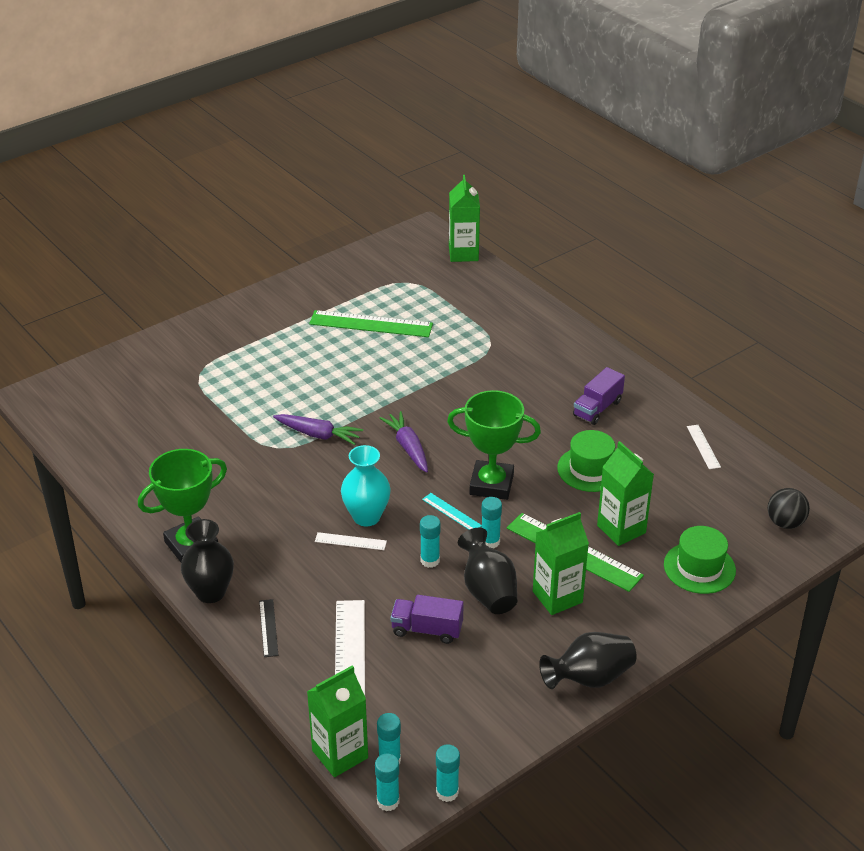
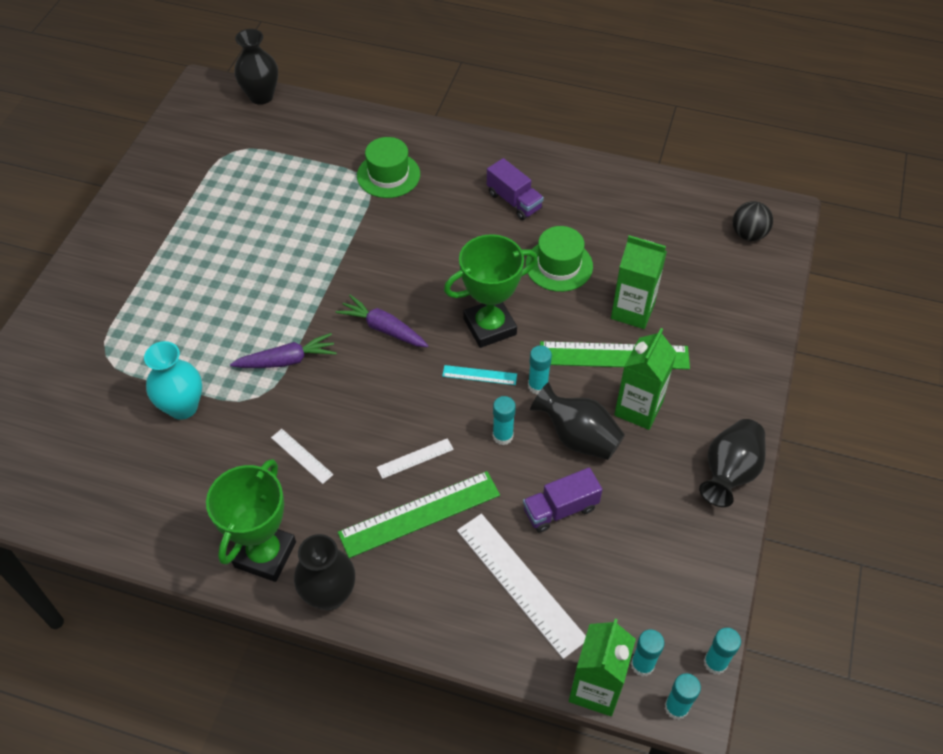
camera: 35 degrees left, 15 degrees up
(268, 628) = (418, 598): black ruler -> none
(366, 517) = (407, 423): turquoise vase -> turquoise vase (183, 407)
(371, 324) = (236, 213): green ruler -> green ruler (419, 514)
(463, 253) = (261, 96): green carton -> black vase
(597, 408) = (514, 201): purple truck -> purple truck turned 45 degrees counterclockwise
(699, 567) = (722, 313): green hat -> green hat (388, 175)
(703, 446) = (629, 194): white ruler -> white ruler (302, 456)

